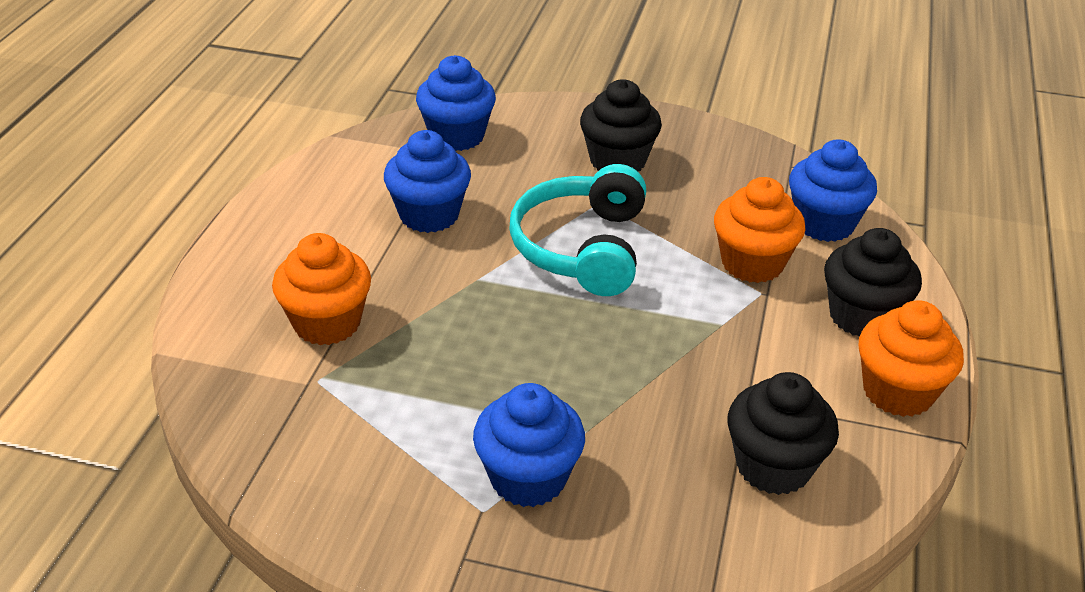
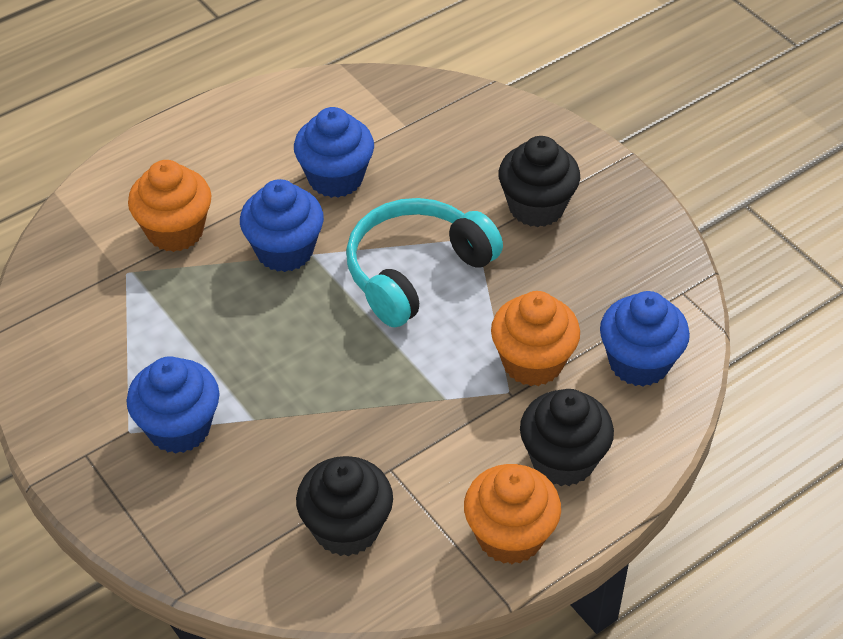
camera: 40 degrees right, 10 degrees up
(457, 136) = (434, 114): blue cupcake -> blue cupcake (284, 251)

